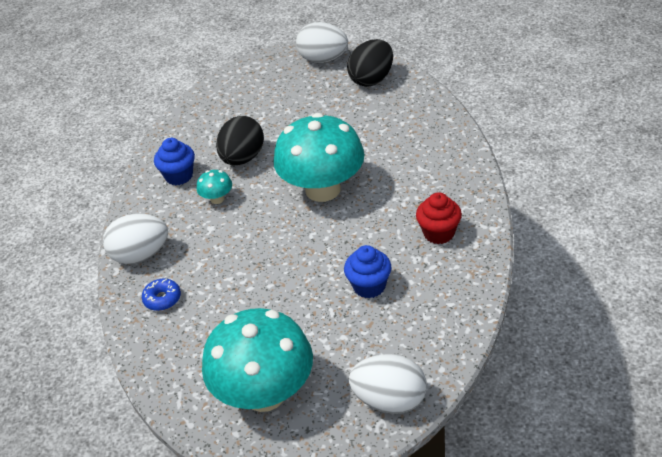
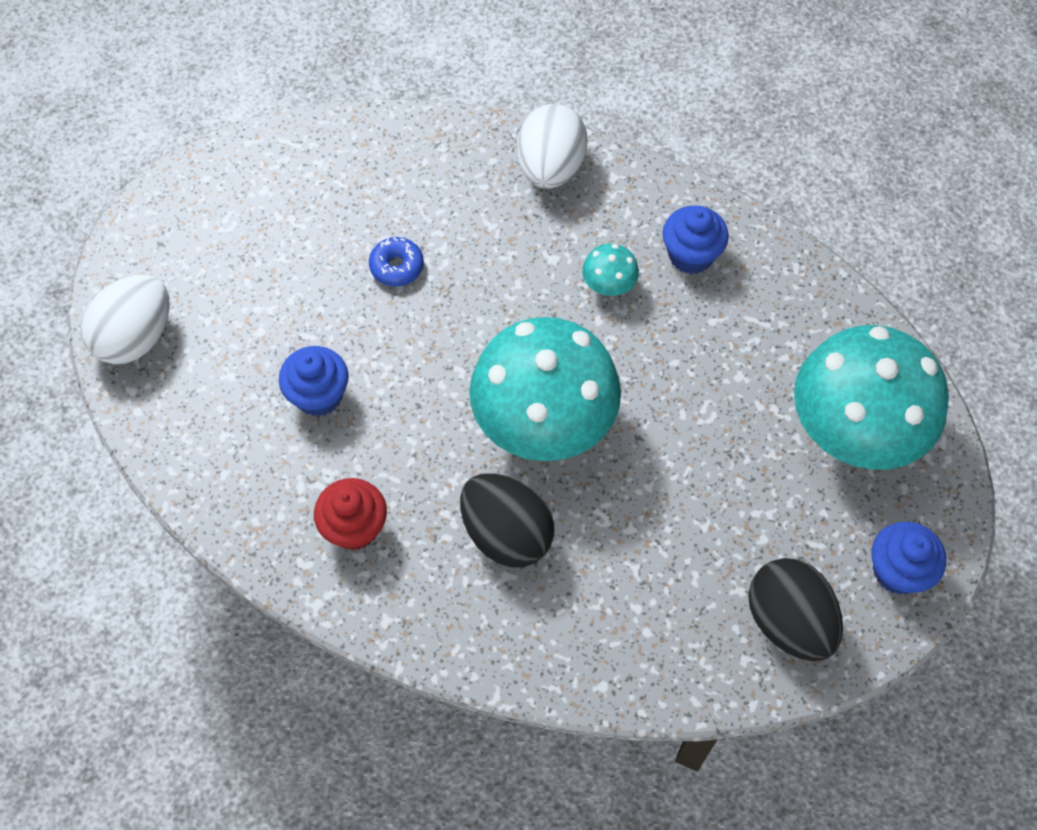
camera: 110 degrees right, 20 degrees up
(162, 299) = (455, 169): blue donut -> blue donut (397, 266)
(242, 158) = (683, 347): black egg -> black egg (506, 534)
(264, 393) = (237, 222): turquoise mushroom -> turquoise mushroom (854, 430)
(323, 59) = (897, 571): white egg -> blue cupcake

